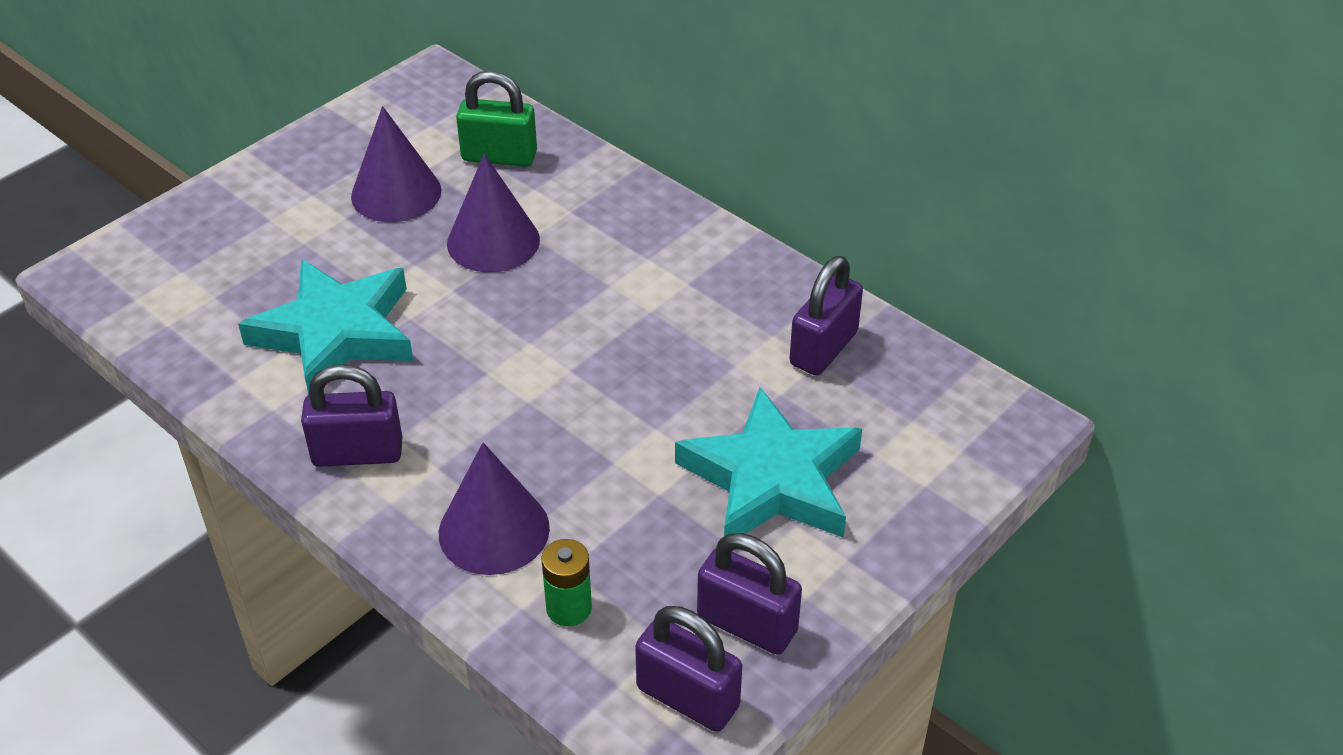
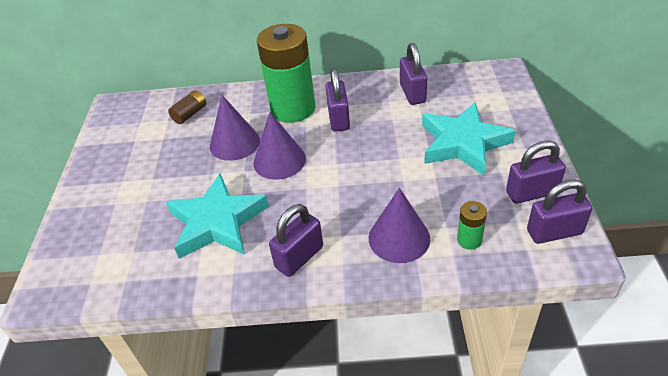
camera: 40 degrees left, 0 degrees up
(396, 193) = (163, 154): purple cone -> purple cone (279, 160)
(499, 156) = (190, 114): green padlock -> brown battery
(630, 246) = (293, 109): none -> green battery
(665, 308) = (339, 119): none -> purple padlock

